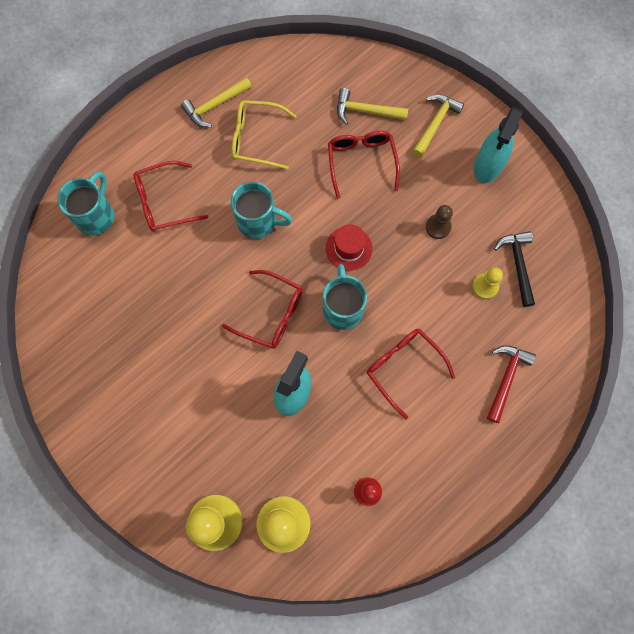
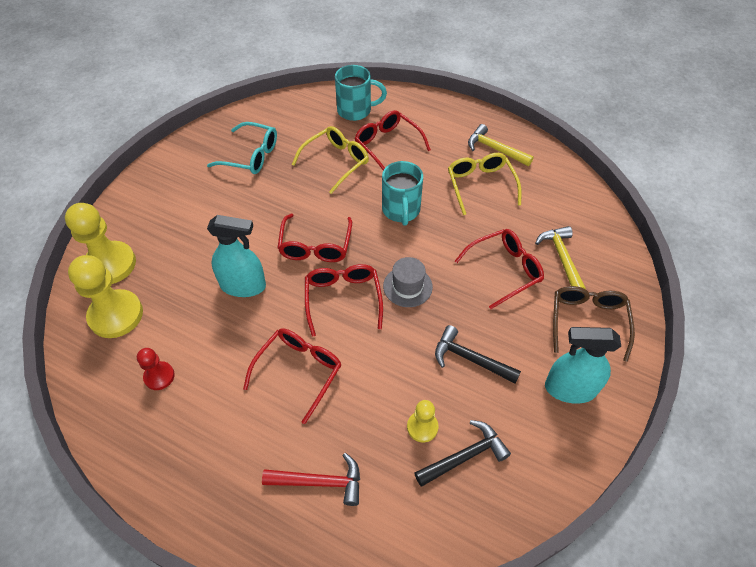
camera: 70 degrees right, 20 degrees down
(117, 345) = (250, 155): none -> turquoise glasses
(167, 261) = (335, 162): none -> yellow glasses
(342, 308) = (343, 299): turquoise mug -> red glasses
(349, 248) = (407, 286): red hat -> grey hat
(435, 123) = (587, 322): yellow hammer -> brown glasses
(438, 227) = (470, 359): brown pawn -> black hammer

